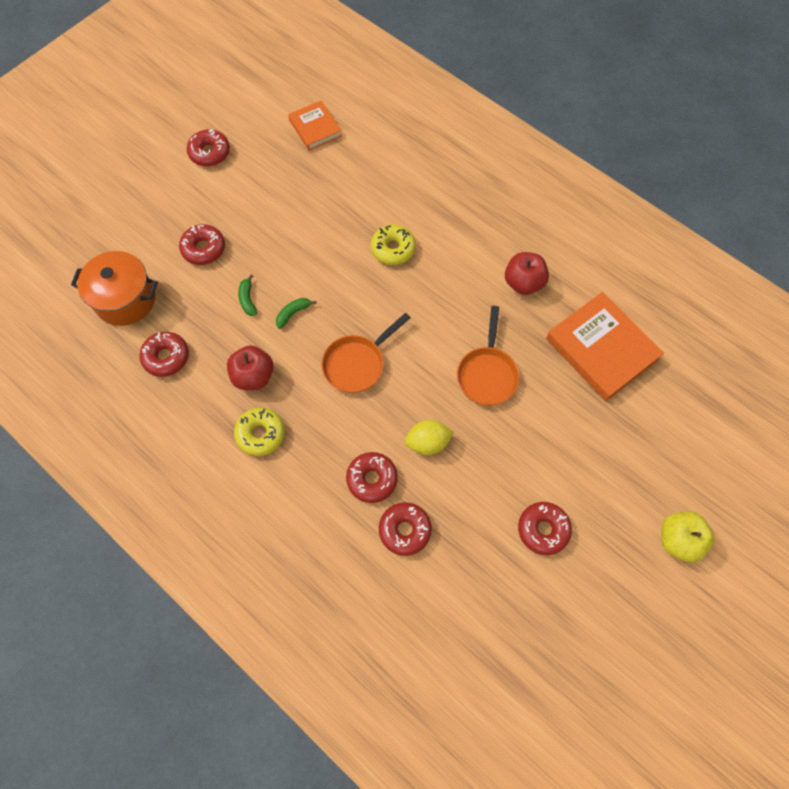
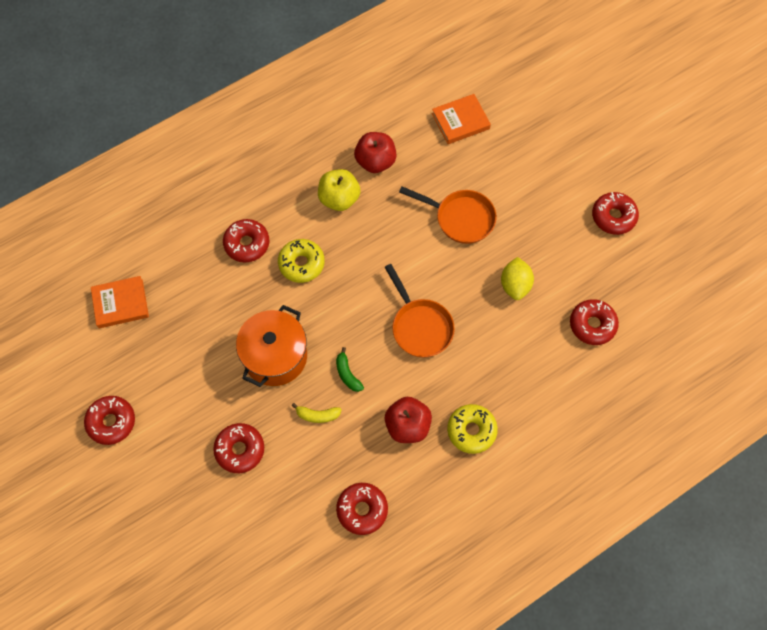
camera: 75 degrees left, 0 degrees up
(125, 299) = (278, 544): orange pot -> orange pot (275, 356)
(248, 299) = (317, 415): green banana -> yellow banana
(372, 479) = (539, 341): red donut -> red donut (247, 244)
(601, 349) = (460, 121): orange book -> orange book, size x0.58
(678, 540) = (641, 123): yellow apple -> yellow apple (339, 199)

